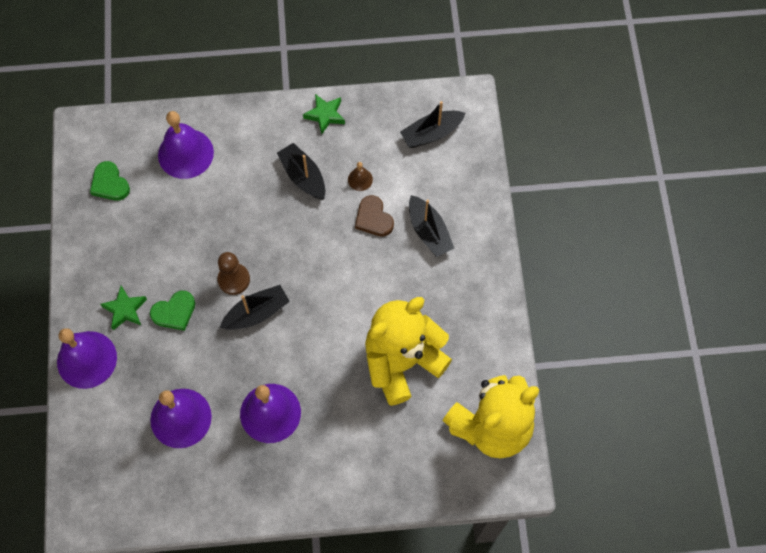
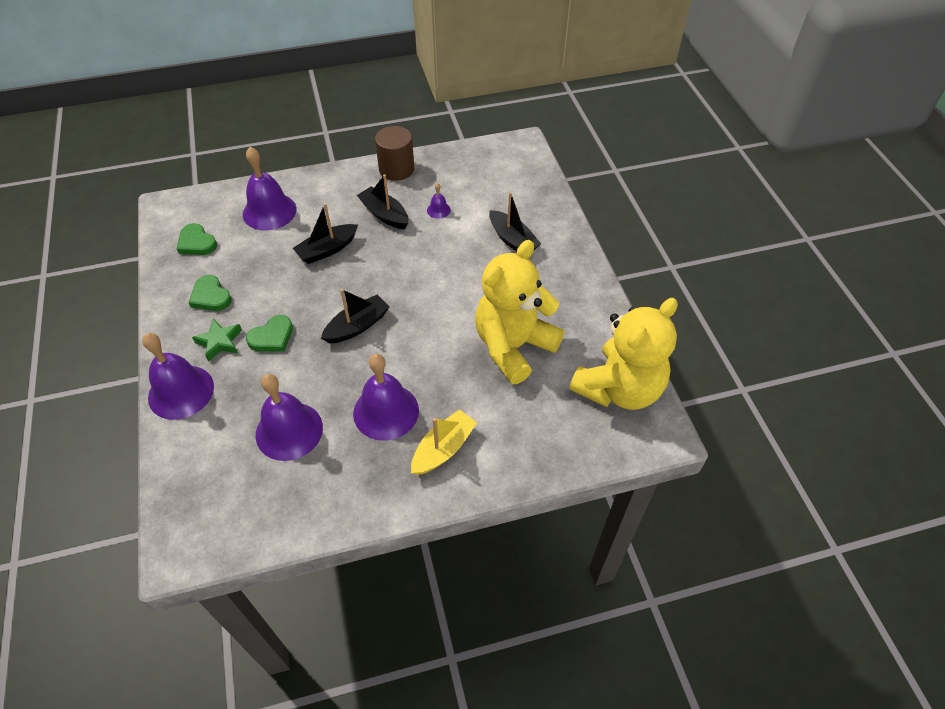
camera: 10 degrees left, 15 degrees down
(120, 254) = (211, 296): none -> green heart
(234, 279) = (330, 302): brown pawn -> none
(316, 460) = (443, 449): none -> yellow boat
(325, 115) = (396, 169): green star -> brown cylinder
(360, 179) = (438, 210): brown bell -> purple bell
(373, 218) = (458, 237): brown heart -> none
(431, 133) = (496, 170): black boat -> black boat (327, 250)

